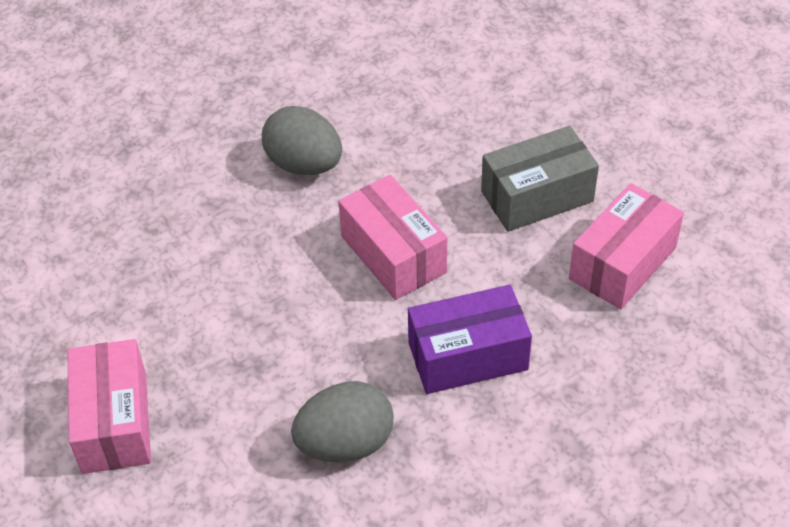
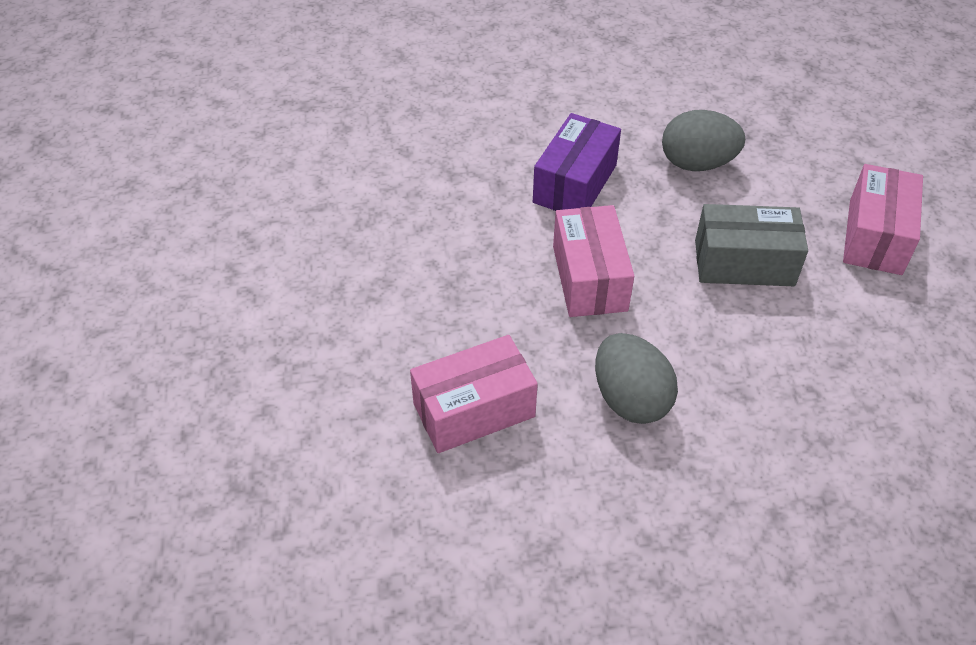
camera: 155 degrees left, 0 degrees up
(467, 356) = (575, 184): purple box -> purple box turned 75 degrees counterclockwise
(537, 196) = (431, 279): grey box -> grey box (744, 263)
(622, 263) = (407, 201): pink box -> pink box (474, 410)

